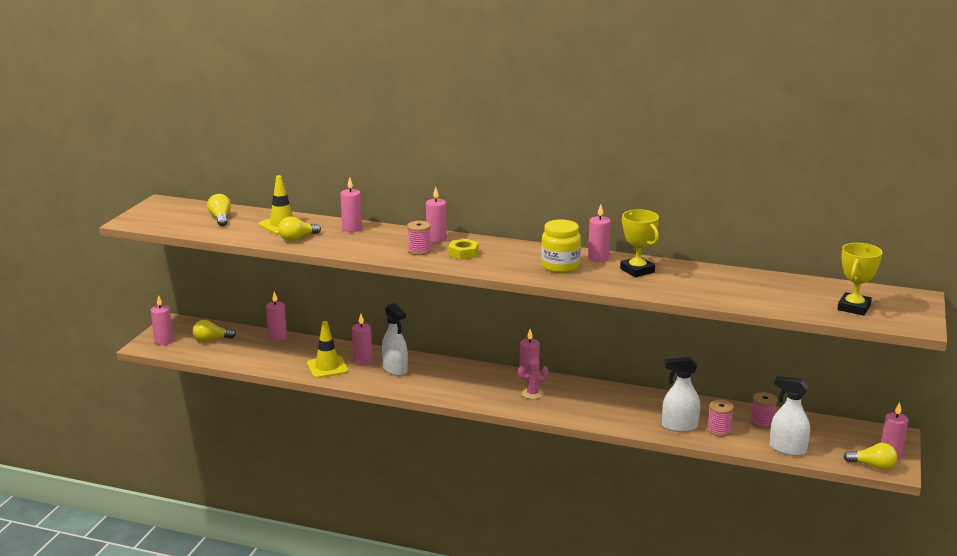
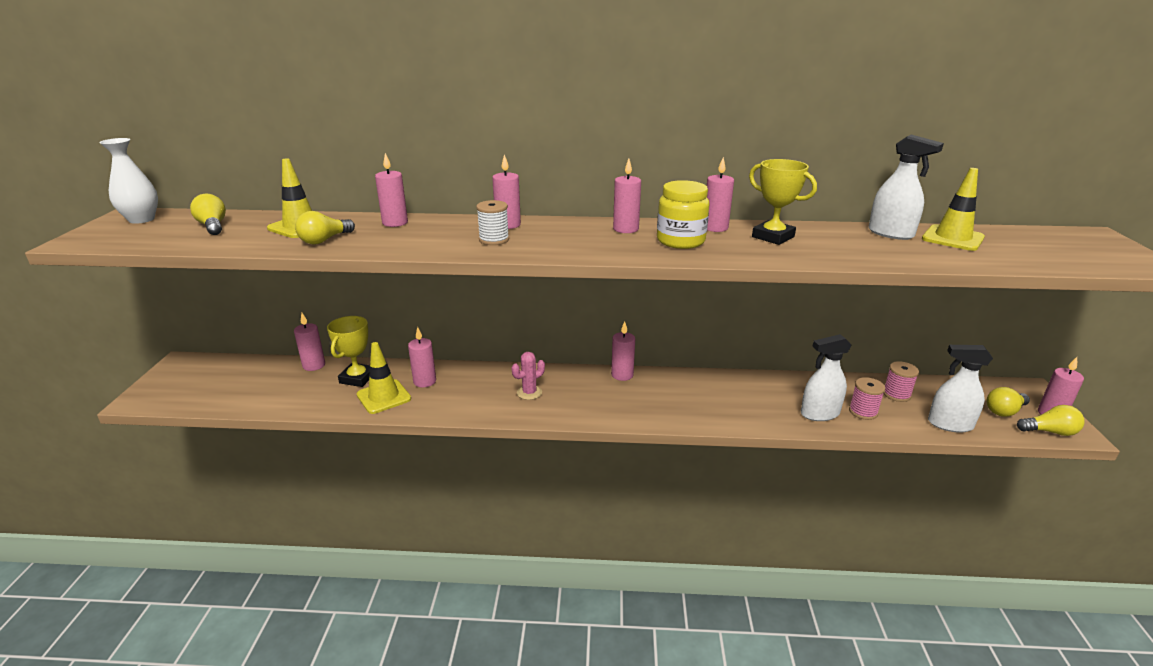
camera: 15 degrees left, 5 degrees up
(164, 341) = (165, 390): pink candle -> pink candle (625, 229)
(170, 207) = (141, 219): none -> white vase
(211, 340) = (229, 380): yellow light bulb -> yellow light bulb (1004, 411)
(395, 369) = (467, 387): white spray bottle -> white spray bottle (891, 233)
(419, 250) = (494, 240): pink spool -> white spool
(463, 253) = (552, 238): yellow nut -> none
(532, 394) = (637, 396): pink cactus -> pink cactus (529, 392)
(785, 287) = (952, 238): none -> yellow traffic cone
(854, 308) = (1055, 253): yellow trophy -> yellow trophy (357, 378)

